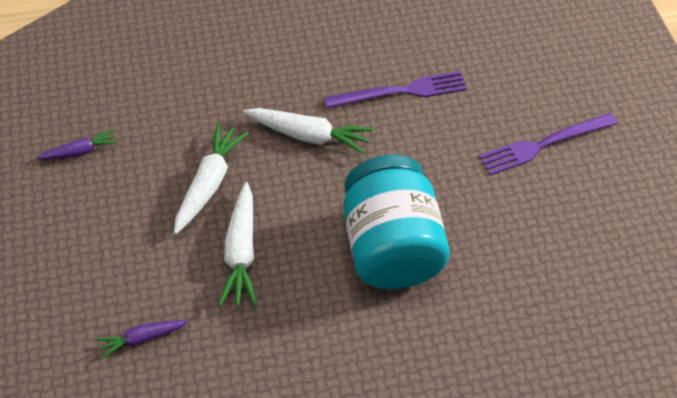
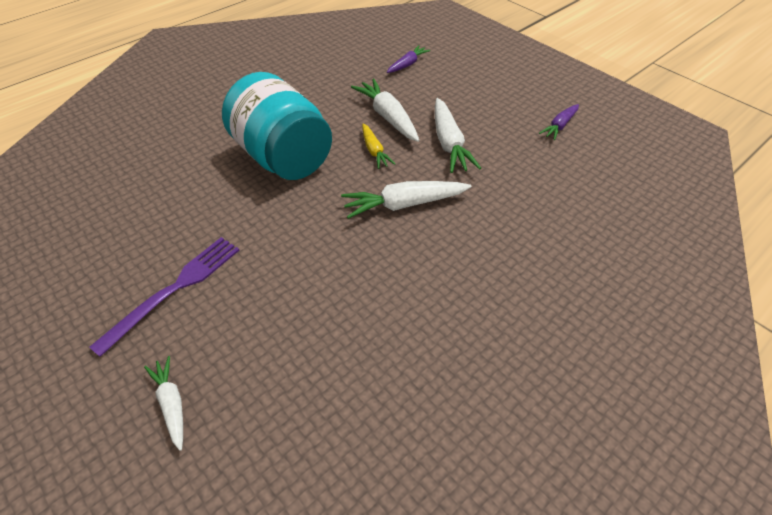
camera: 150 degrees right, 5 degrees down
(291, 210) = (374, 151): none -> yellow carrot
(401, 91) = (348, 281): purple fork -> none
(562, 65) = (171, 404): none -> white carrot

